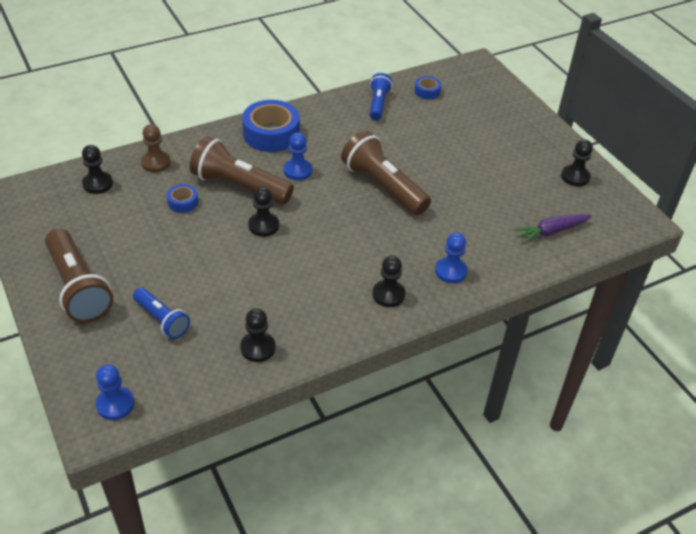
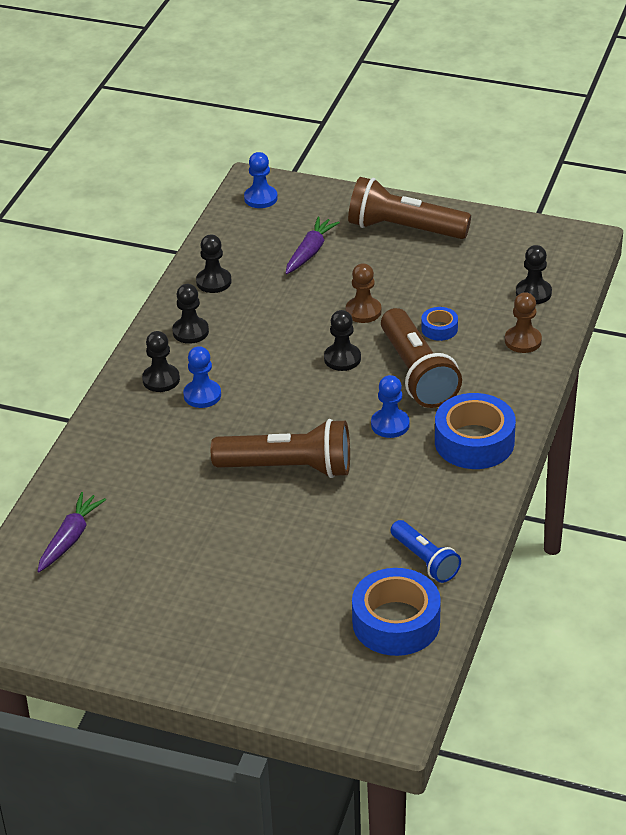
camera: 140 degrees right, 5 degrees down
(162, 319) = (310, 252): blue flashlight -> purple carrot
(203, 246) = (363, 311): none -> brown pawn
(239, 186) = (417, 374): brown flashlight -> brown flashlight turned 90 degrees clockwise
(427, 91) = (396, 622): blue tape -> blue tape, size x2.05
(451, 271) = (129, 434): blue pawn -> blue pawn (202, 395)
(575, 177) = (101, 626): black pawn -> black pawn (190, 332)

